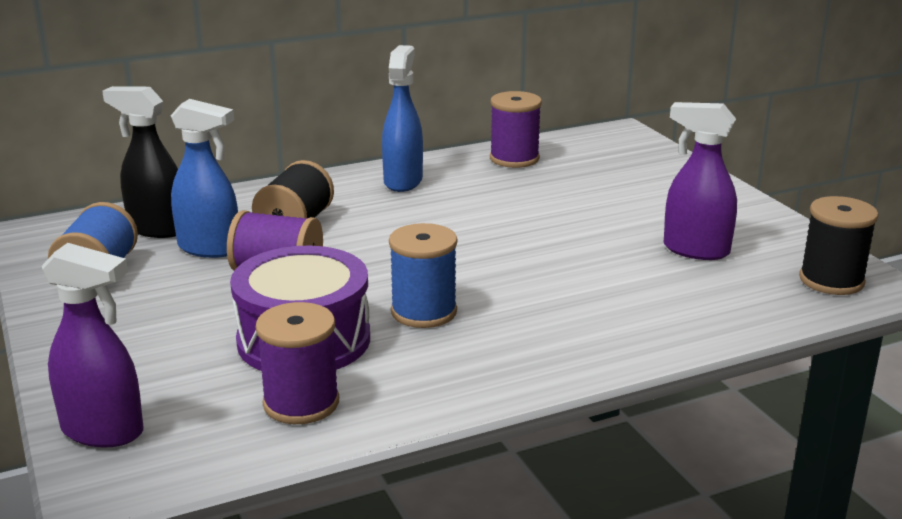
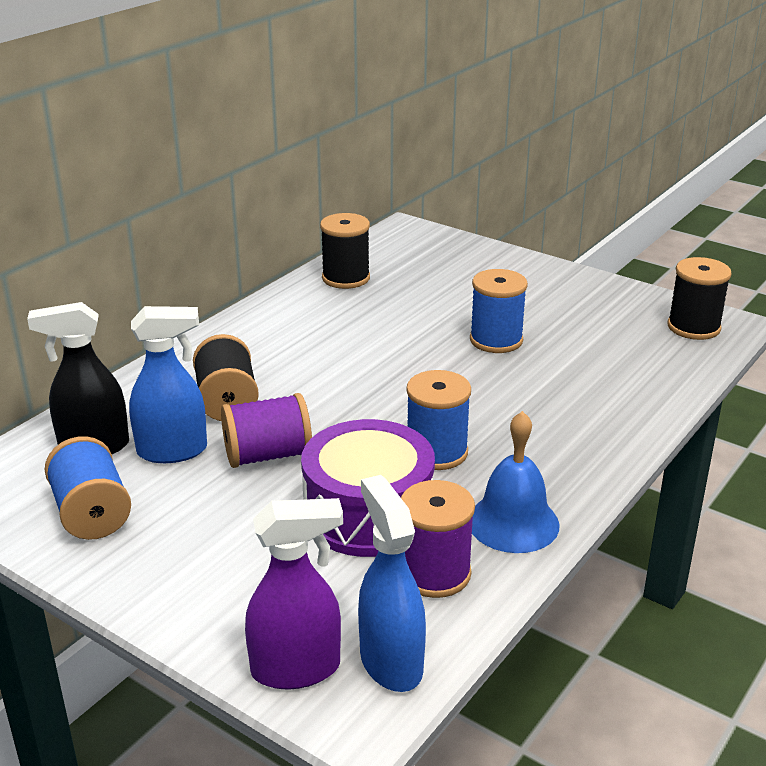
camera: 30 degrees left, 5 degrees up
(403, 181) = (274, 327): blue spray bottle -> blue spray bottle (390, 662)
(422, 388) = (513, 522): none -> blue bell
(514, 158) = (346, 278): purple spool -> black spool
(596, 239) = (496, 340): none -> blue spool
(695, 250) = (577, 328): purple spray bottle -> none

